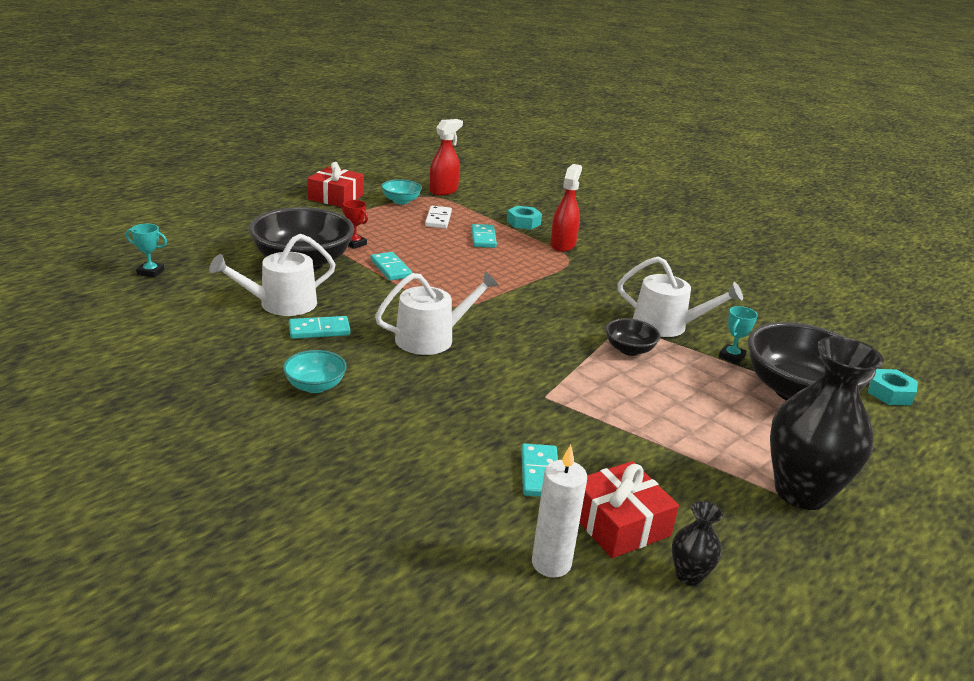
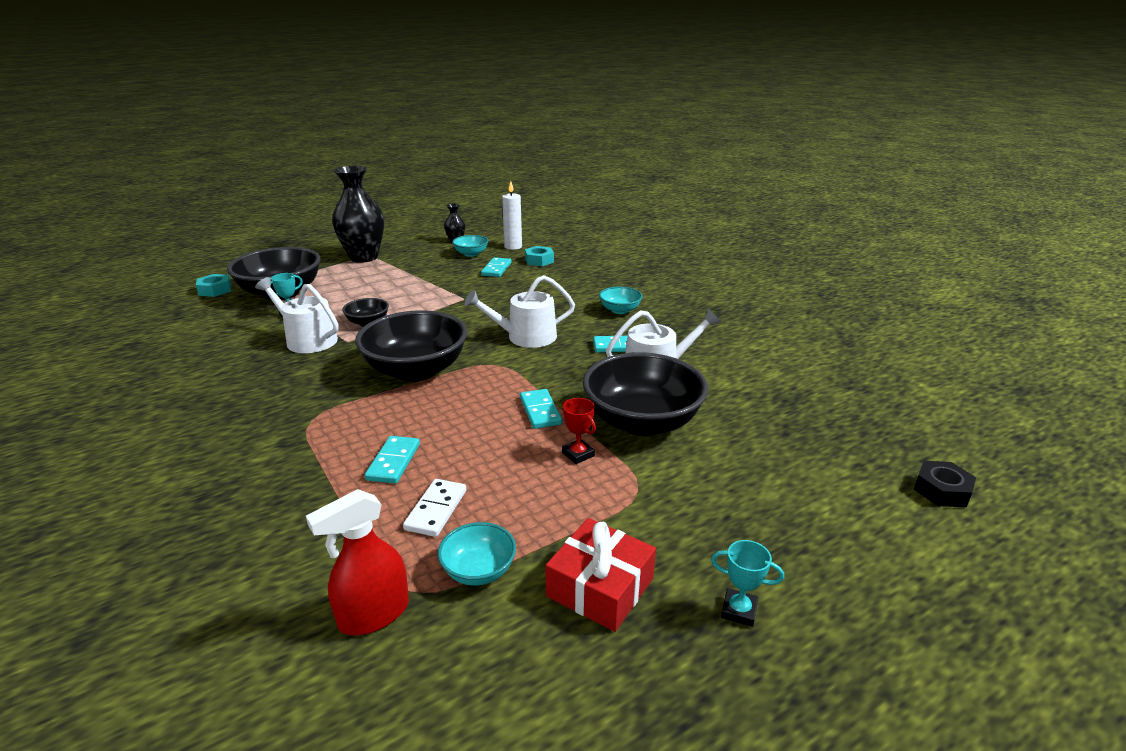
camera: 165 degrees left, 0 degrees up
(93, 230) = (942, 490): none -> black nut
(150, 272) = (806, 413): turquoise trophy -> turquoise trophy (739, 611)
(522, 297) = (416, 370): none -> black bowl
(523, 222) = (301, 499): turquoise nut -> turquoise nut (539, 260)
(563, 245) = (291, 446): red spray bottle -> none
(619, 523) = (471, 254): red gift -> turquoise bowl

